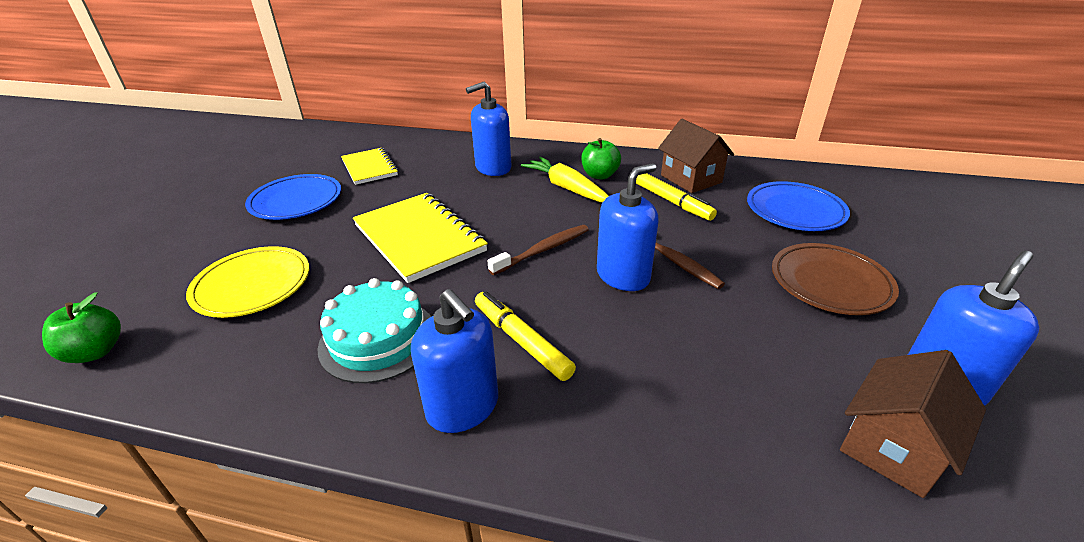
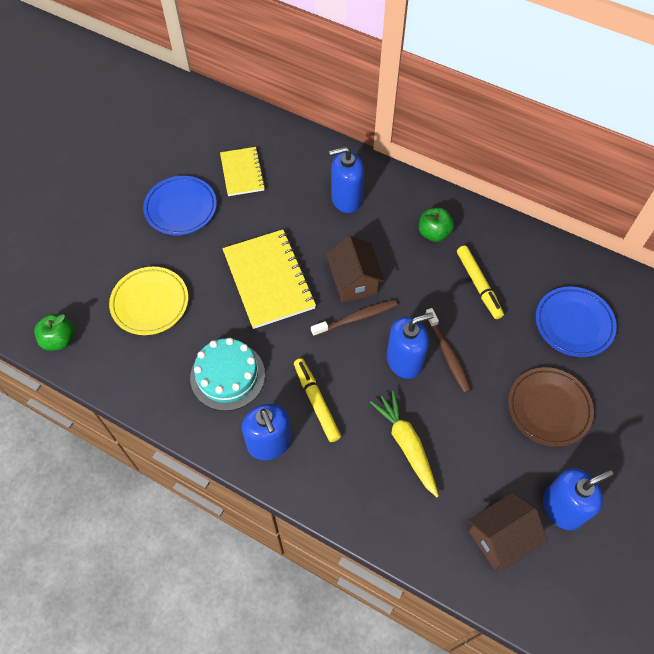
camera: 15 degrees right, 25 degrees up
(567, 188) = (399, 245): yellow carrot -> yellow carrot (406, 444)
(691, 179) = (510, 258): brown house -> brown house (353, 281)

